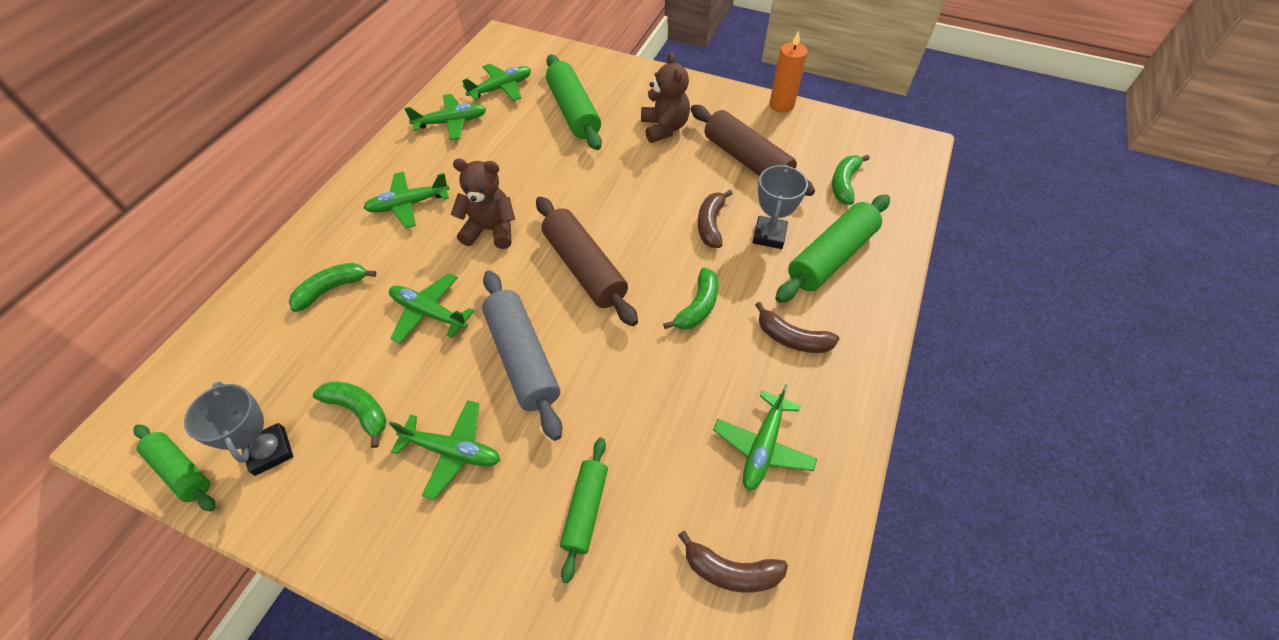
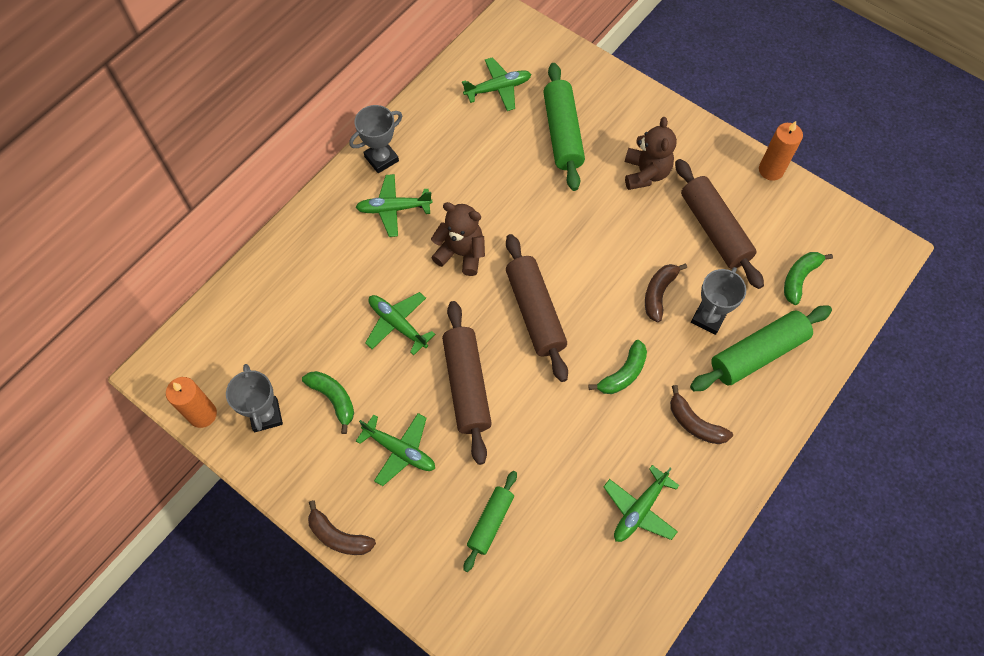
camera: 15 degrees right, 10 degrees up
(181, 470) = (202, 414): green rolling pin -> orange candle
(331, 289) = (321, 282): green banana -> none
(389, 164) = (381, 159): none -> grey trophy
(451, 122) = (444, 122): green plane -> none
(523, 358) = (467, 385): grey rolling pin -> brown rolling pin
(731, 571) = (586, 595): brown banana -> brown banana (338, 536)

